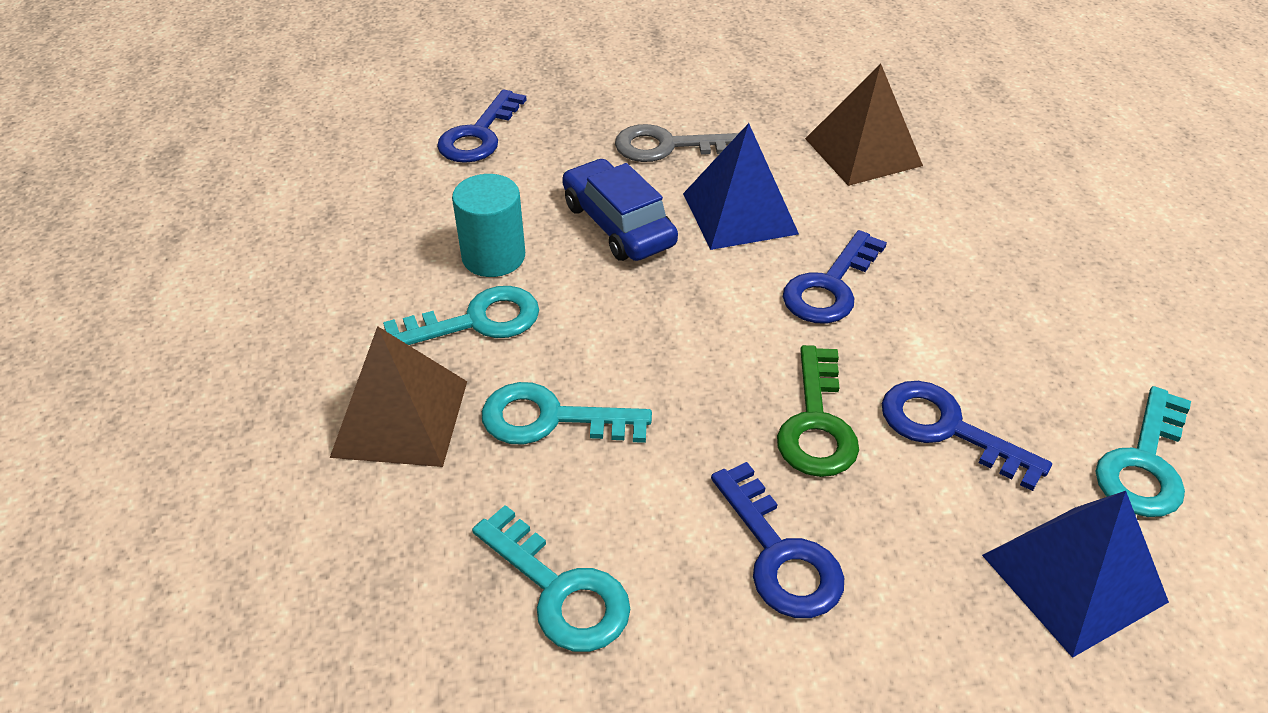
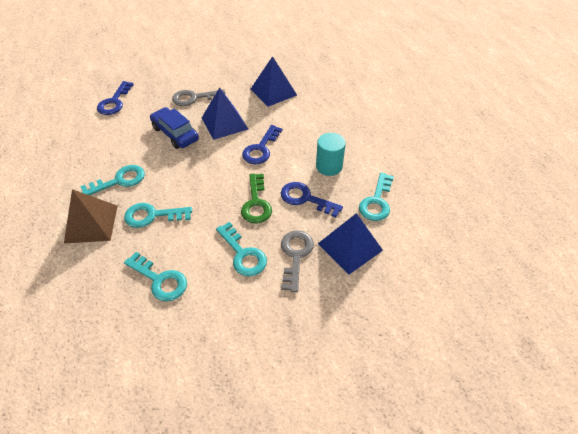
camera: 10 degrees left, 5 degrees up
(493, 257) = (124, 153): turquoise cylinder -> turquoise cylinder (329, 166)
(779, 553) = (243, 254): blue key -> turquoise key
(863, 151) = (273, 91): brown pyramid -> blue pyramid
(921, 580) = (295, 256): none -> grey key

